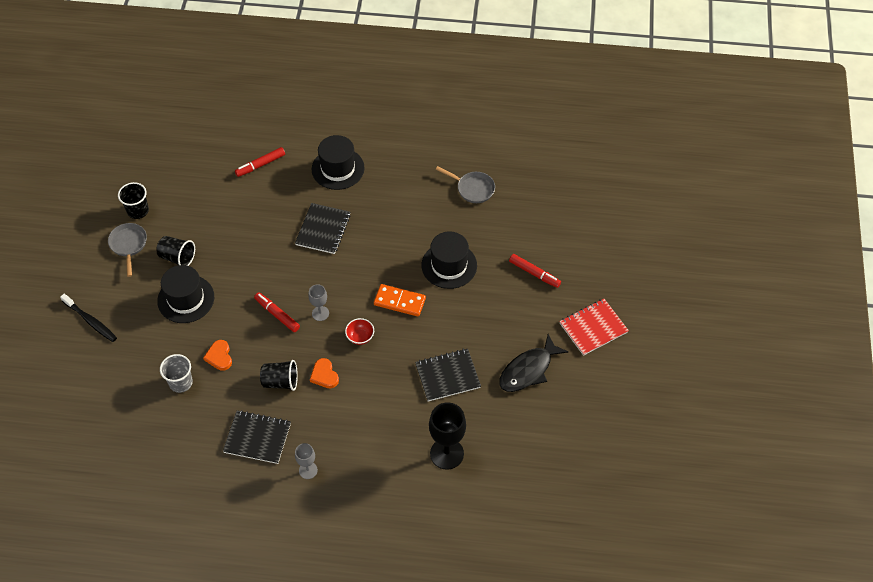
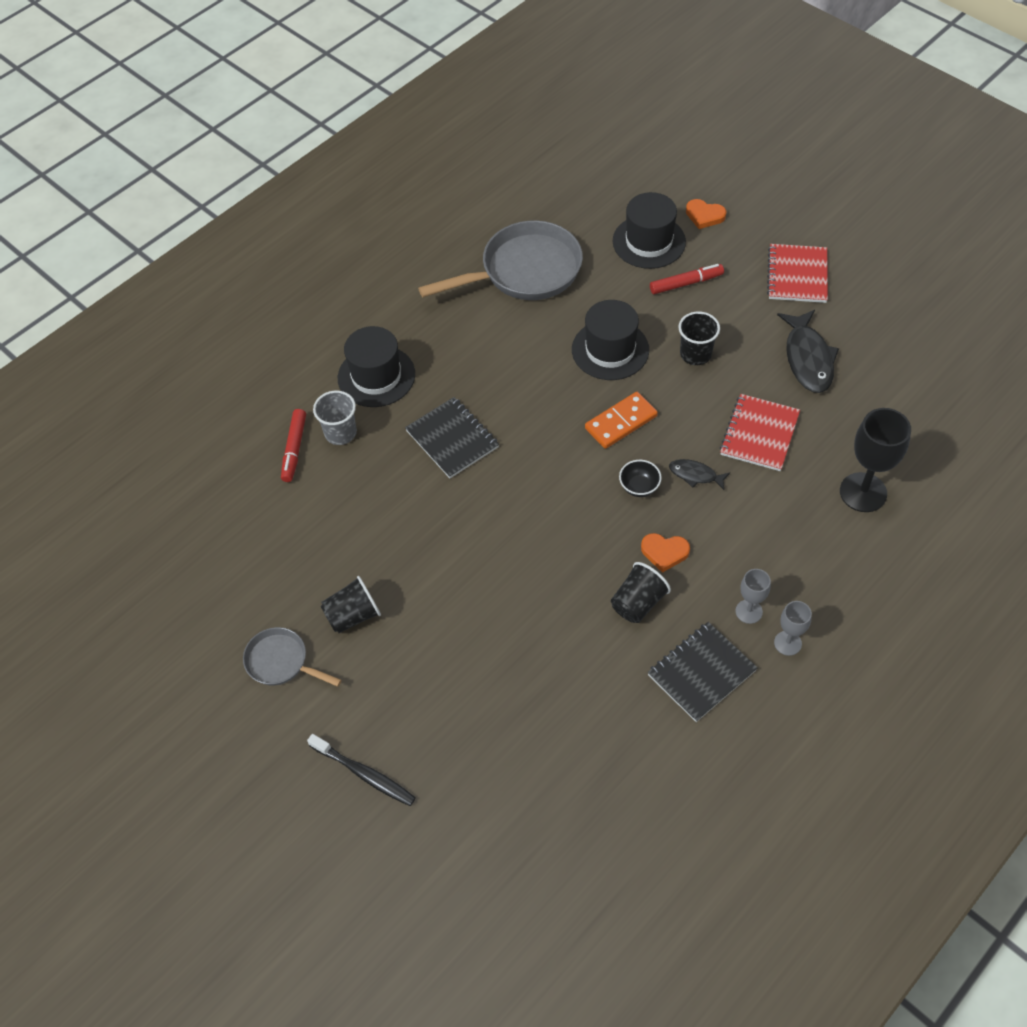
camera: 50 degrees left, 0 degrees up
(90, 321) = (364, 774): black toothbrush -> black toothbrush turned 45 degrees clockwise
(138, 211) = (235, 621): black cup -> black cup (695, 354)
(181, 382) = (552, 715): grey cup -> grey cup (340, 433)
(186, 299) = (426, 641): black hat -> black hat (649, 241)
(219, 356) = (547, 650): orange heart -> orange heart (704, 215)
(277, 314) = (536, 553): red marker -> none
(320, 313) = (572, 508): grey goblet -> grey goblet (749, 611)
(360, 337) = (639, 487): red bowl -> black bowl
(391, 360) = (695, 475): none -> black fish
(447, 376) = (759, 434): black notebook -> red notebook
(473, 189) = (524, 271): grey pan -> grey pan, size x1.91

